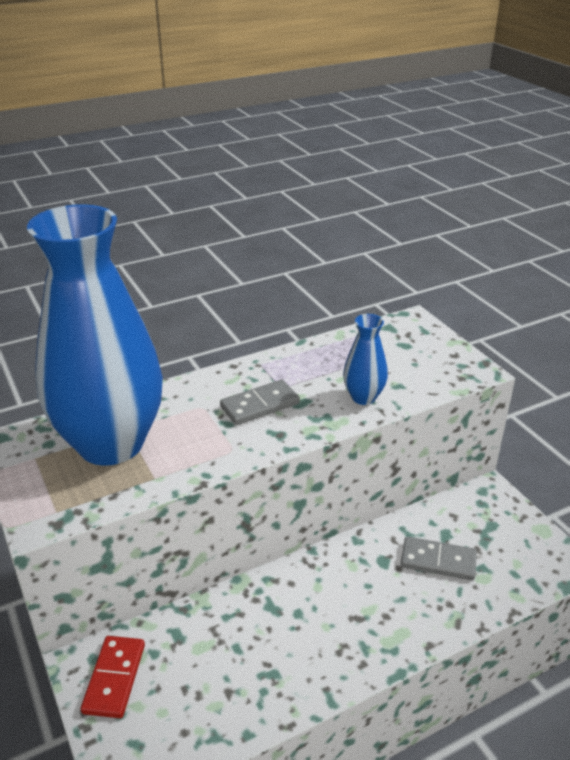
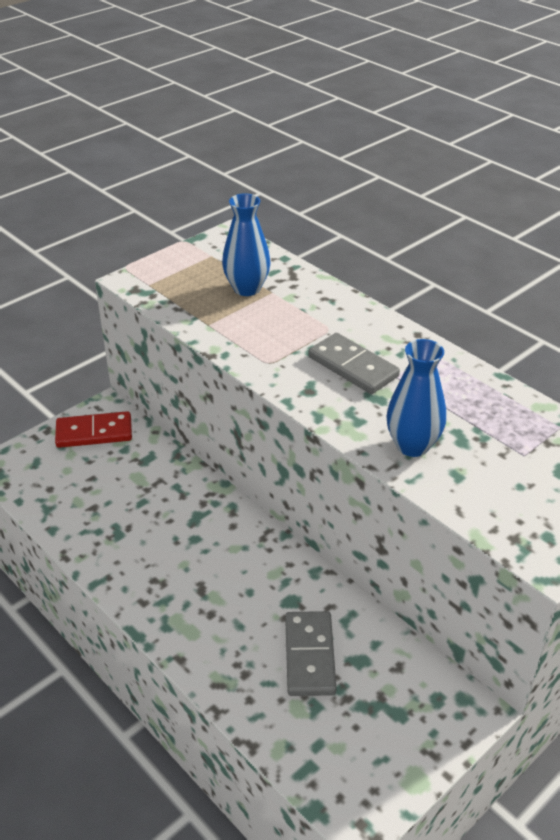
camera: 75 degrees right, 5 degrees up
(111, 443) = (247, 288): blue vase -> blue vase, size x0.40

